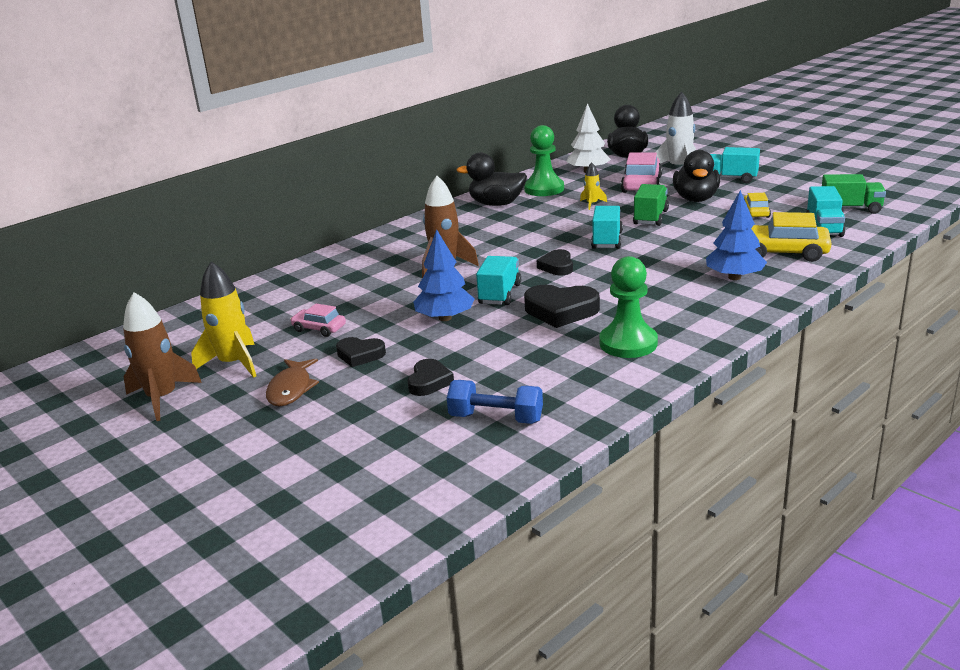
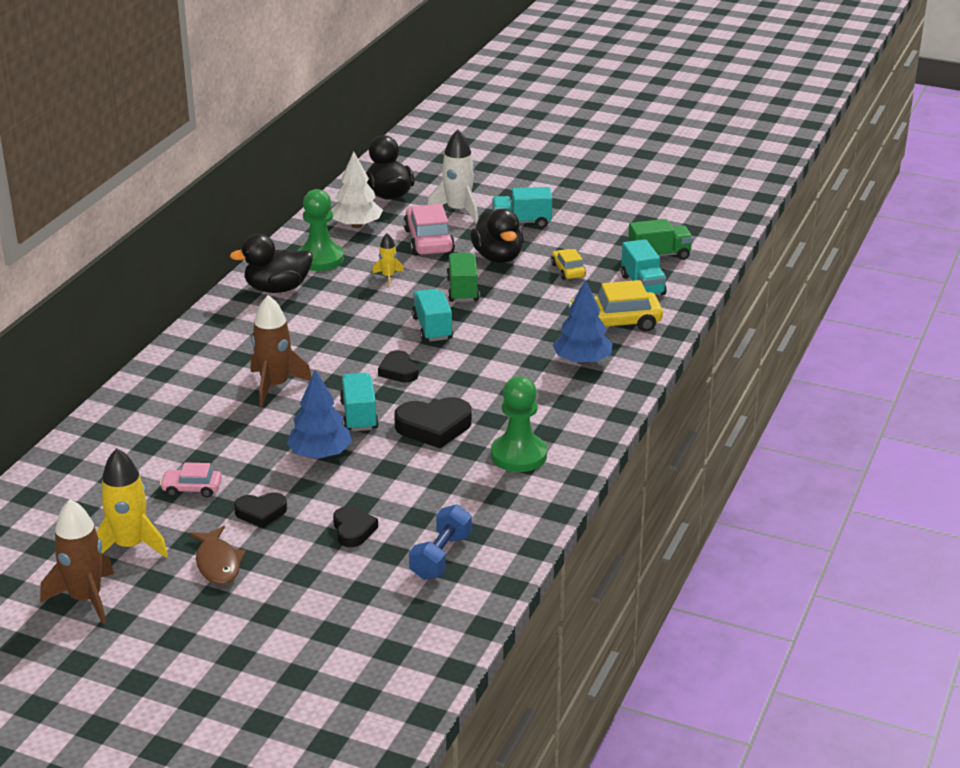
camera: 25 degrees left, 5 degrees up
(496, 418) = (441, 556): blue dumbbell -> blue dumbbell turned 60 degrees counterclockwise

